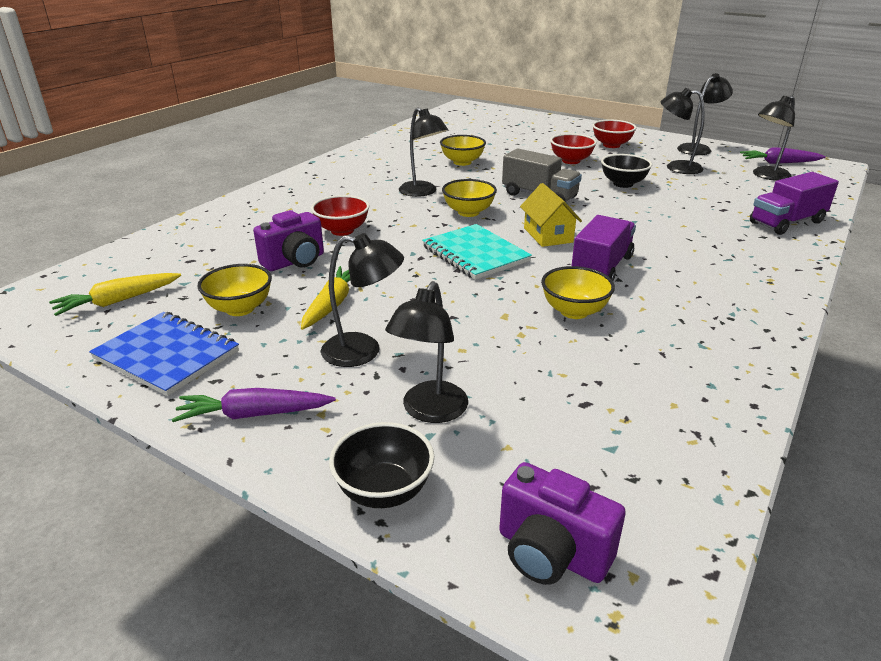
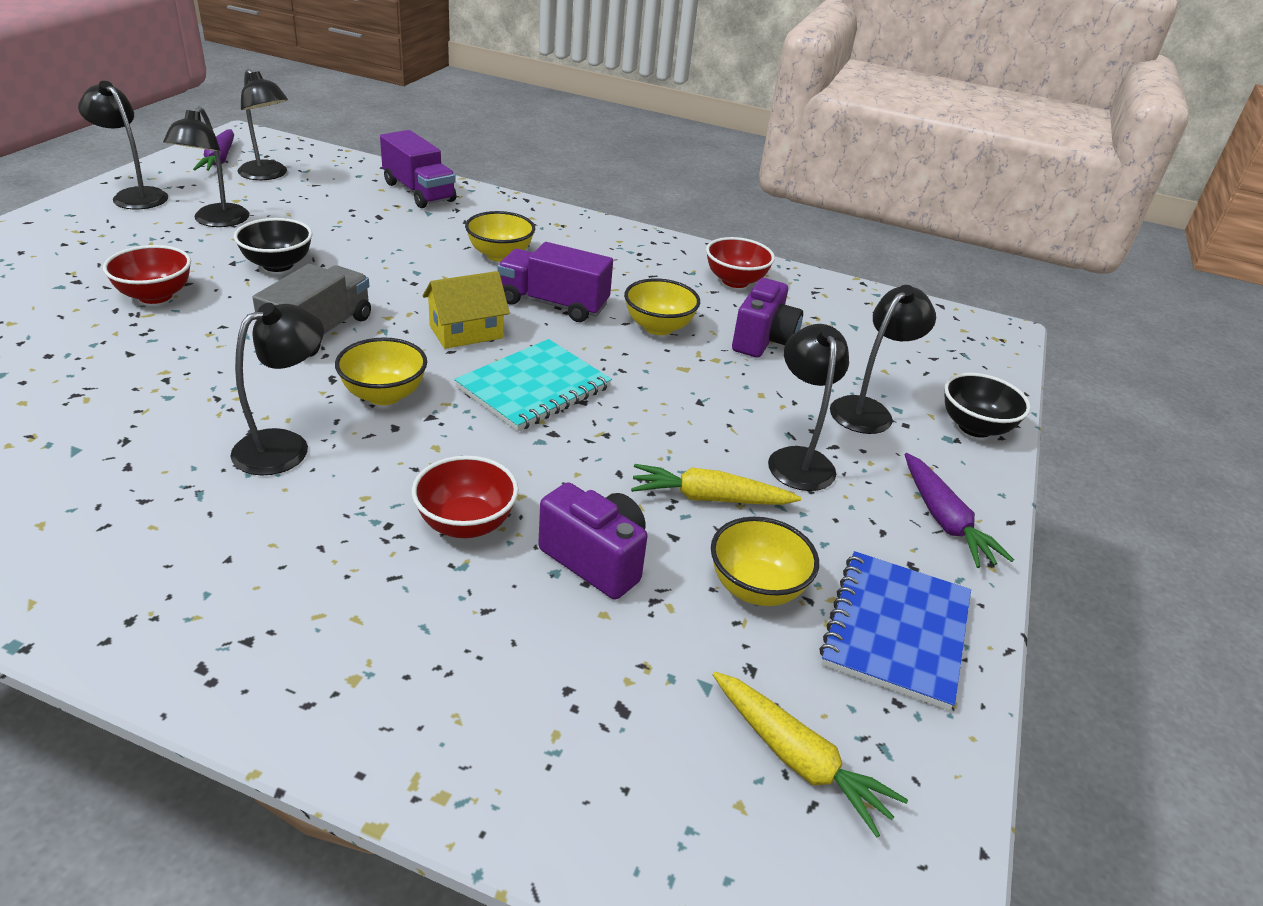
camera: 105 degrees left, 5 degrees up
(429, 411) = (867, 410): black lamp -> black lamp turned 60 degrees counterclockwise
(462, 162) = (119, 405): yellow bowl -> yellow bowl (500, 255)
(551, 553) = (971, 356): purple camera -> purple camera (763, 340)
(611, 145) = (83, 255): red bowl -> red bowl (735, 281)

